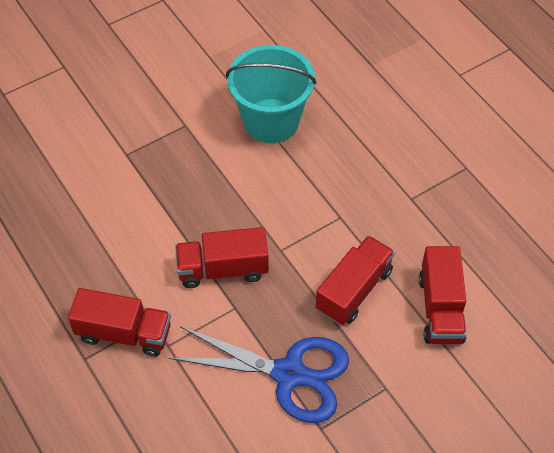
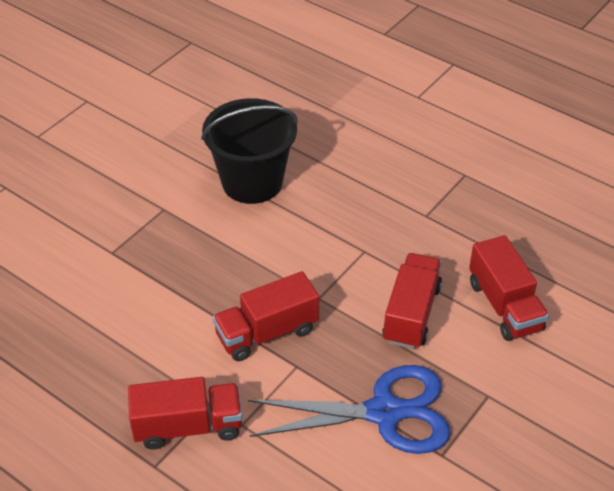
camera: 20 degrees left, 10 degrees down
(271, 121) = (252, 182): turquoise bucket -> black bucket

